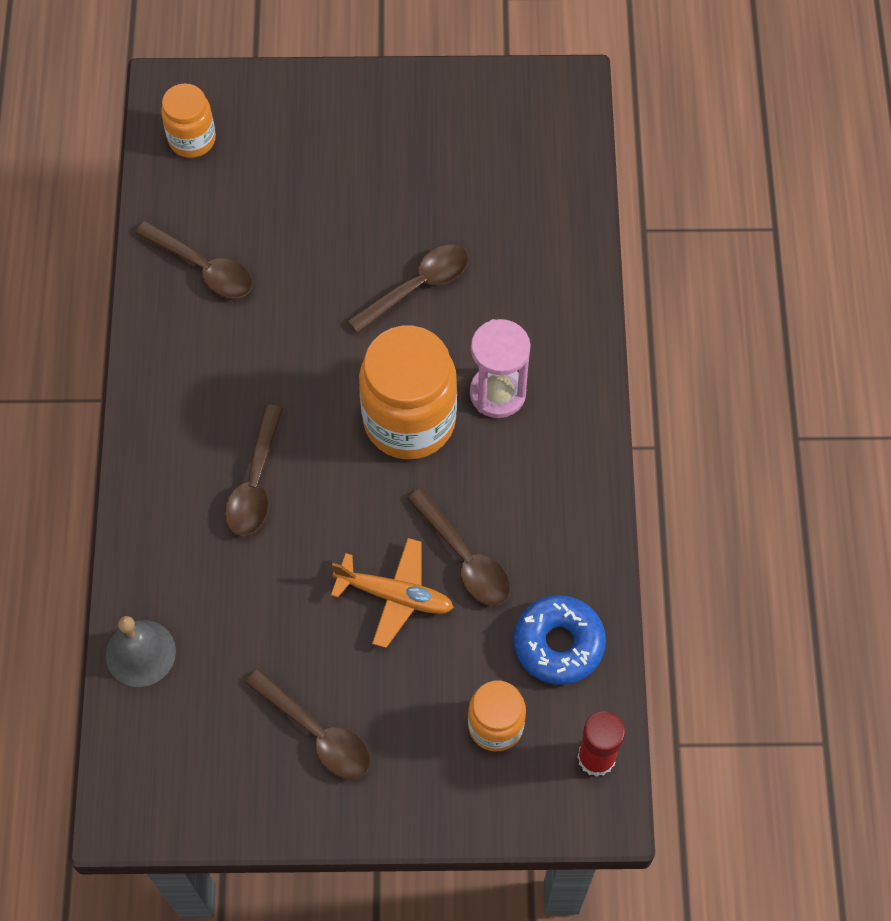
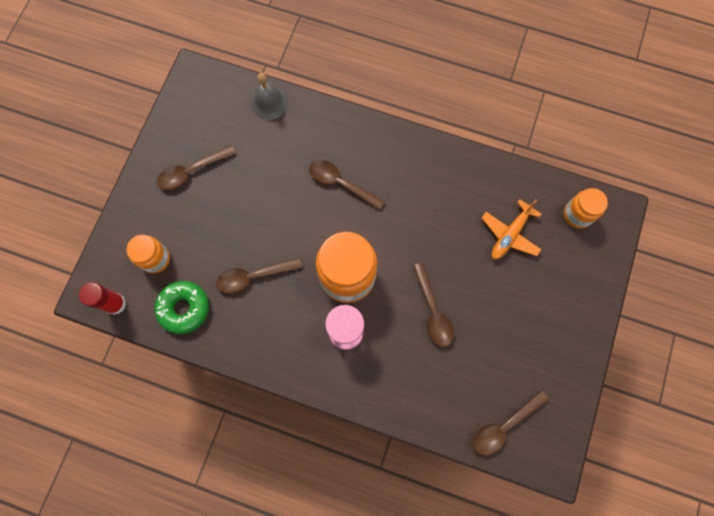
camera: 110 degrees right, 10 degrees up
(203, 268) = (485, 196): brown spoon -> brown spoon (504, 426)
(395, 595) = (247, 233): orange plane -> orange plane (510, 234)
(558, 644) = (184, 308): blue donut -> green donut

